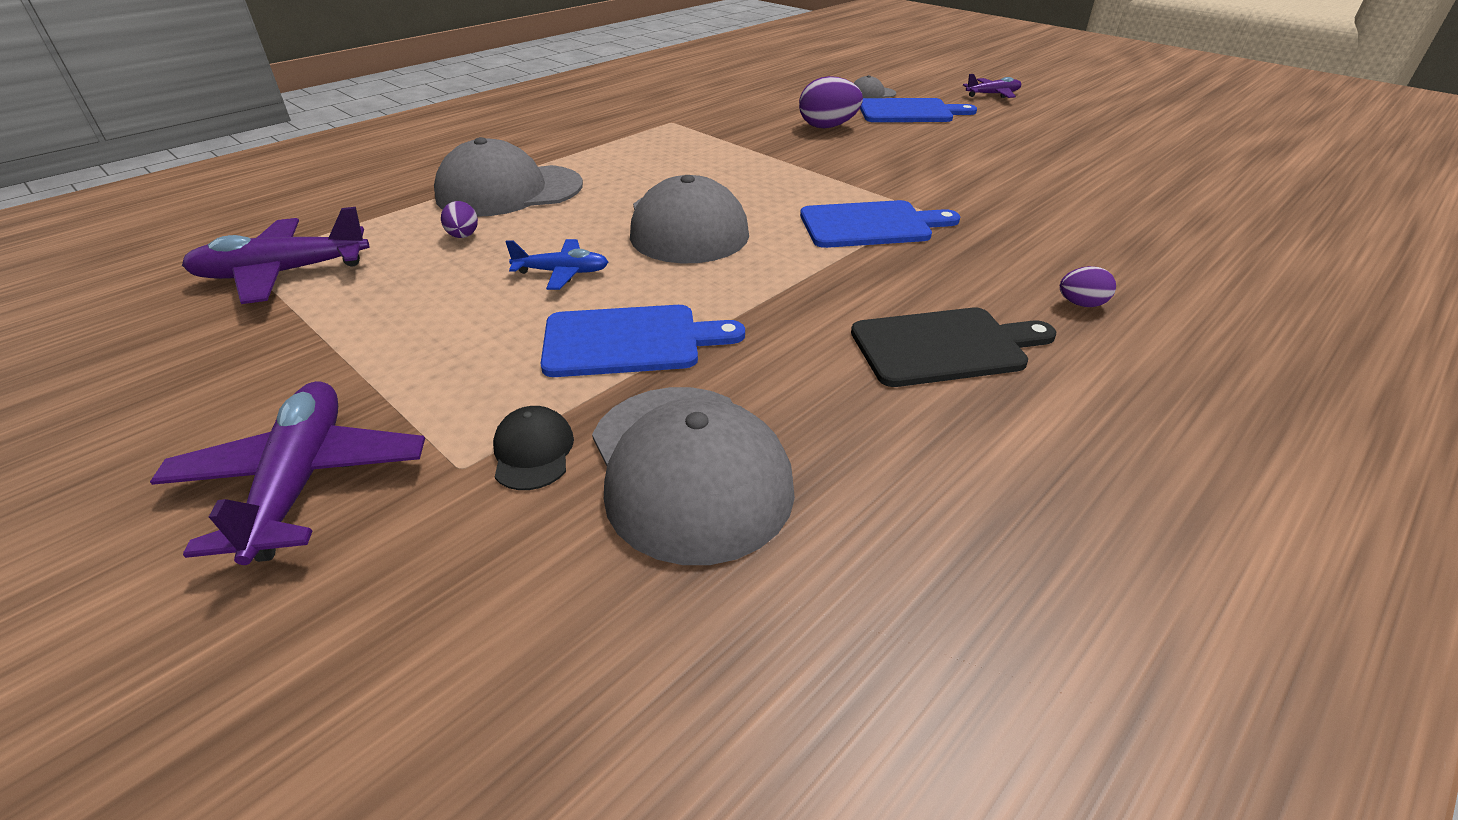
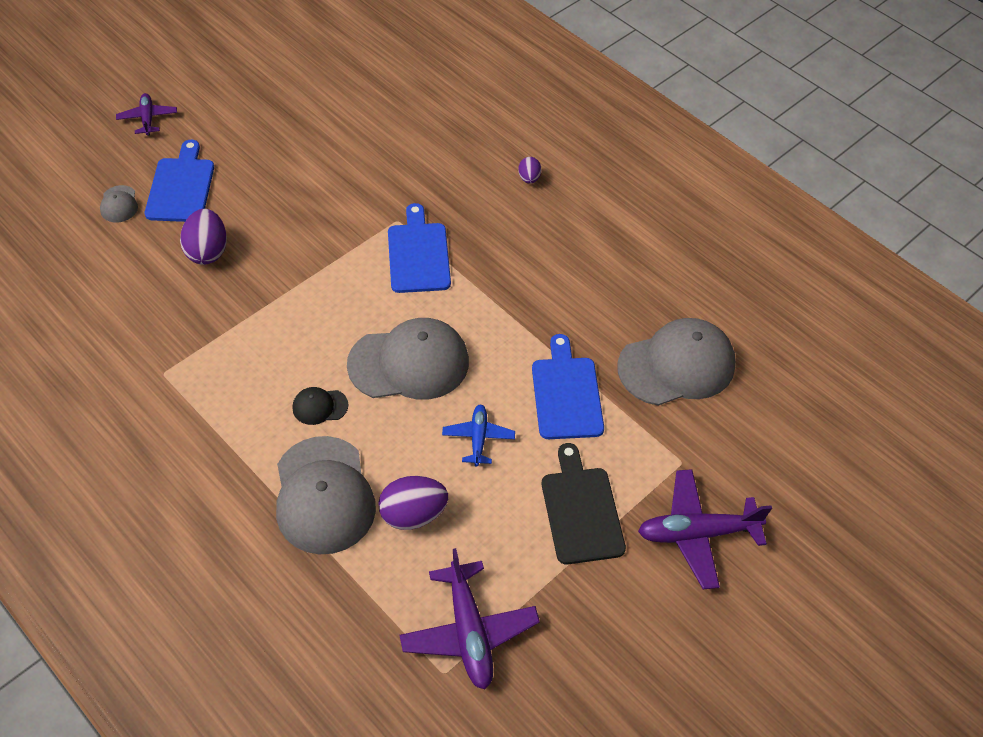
camera: 90 degrees left, 15 degrees up
(463, 236) = (413, 514): purple egg -> purple egg, size x1.82
(533, 452) = (668, 432): black cap -> black cap (320, 406)
(944, 346) = (572, 247): black cutting board -> black cutting board (581, 510)

